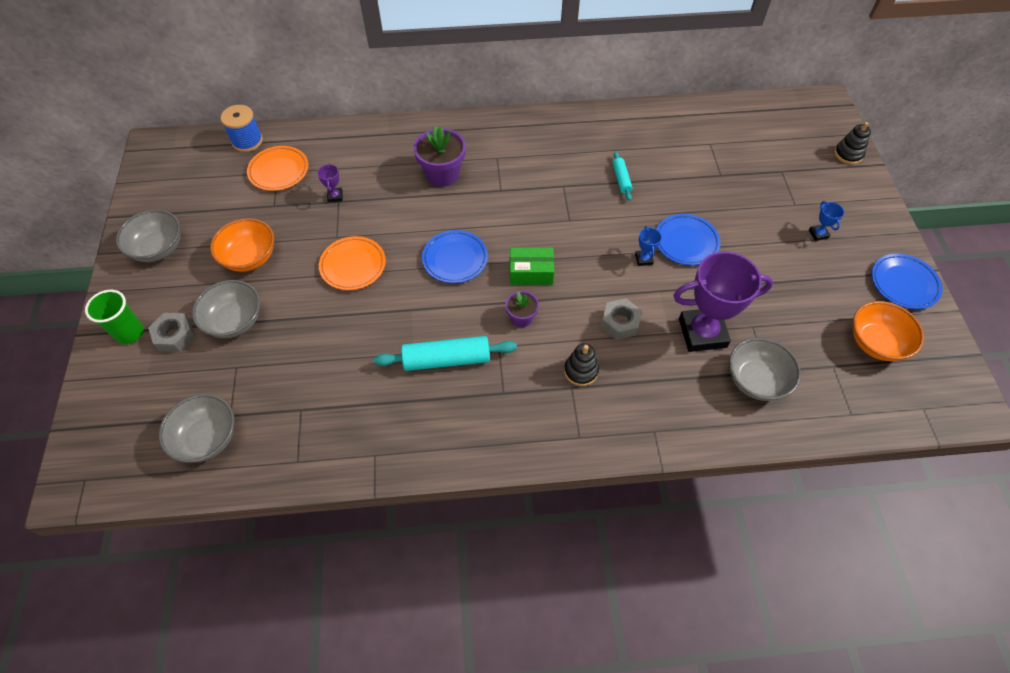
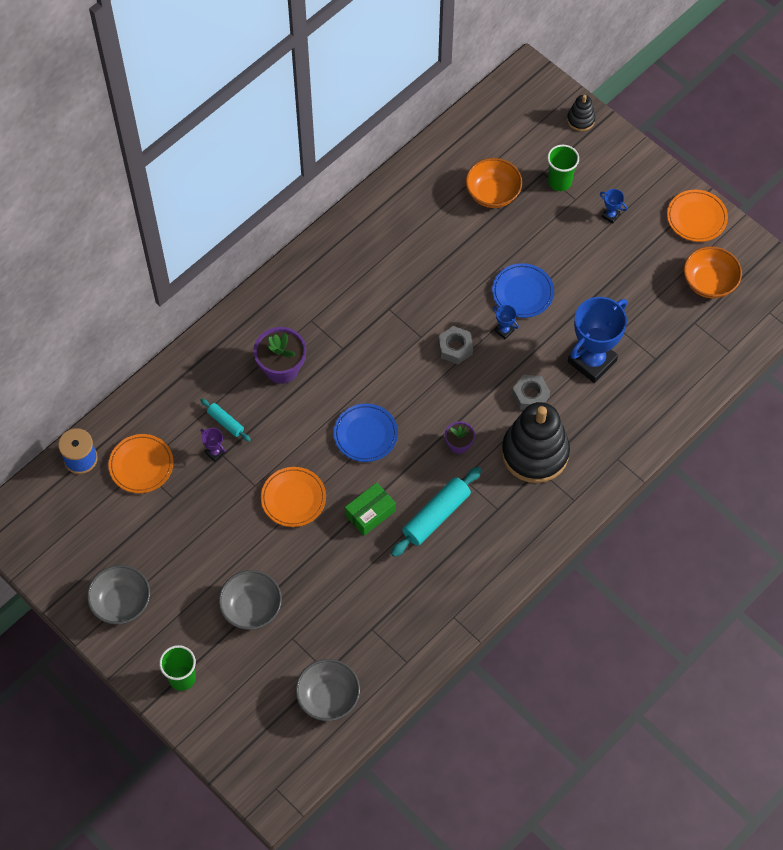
camera: 40 degrees left, 5 degrees up
(175, 336) = (219, 653): grey nut -> grey nut (455, 348)
(250, 257) = (205, 553): orange bowl -> orange bowl (492, 193)
(531, 272) = (432, 403): green box -> green box (370, 513)
(581, 371) = (535, 453): black stacking toy -> black stacking toy, size x2.22
(621, 179) = (428, 269): turquoise rolling pin -> turquoise rolling pin (225, 422)
(702, 333) = (592, 361): purple trophy -> blue trophy
(756, 380) = (653, 371): grey bowl -> none
(791, 185) = (559, 181): none -> green cup
(903, 283) = (696, 218): blue plate -> orange plate

